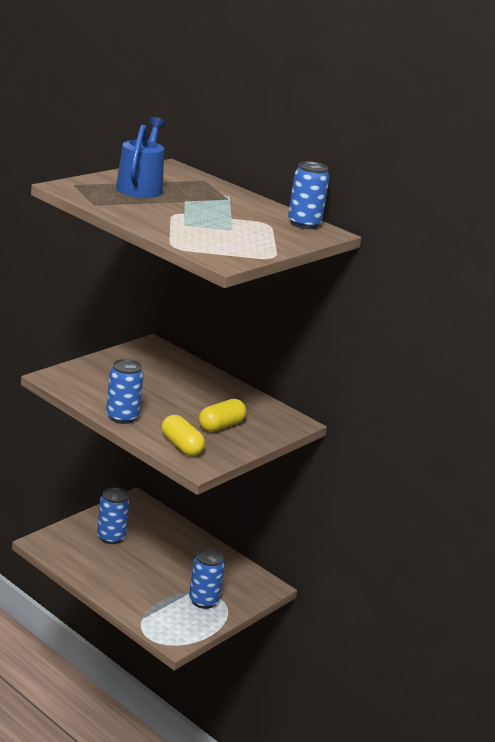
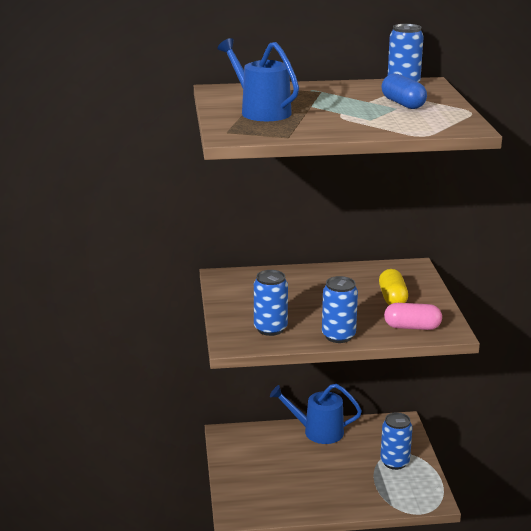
camera: 45 degrees left, 0 degrees up
(111, 537) = (265, 471): blue can -> blue can (270, 329)
(181, 446) = (412, 327): yellow capsule -> pink capsule
(196, 545) = (317, 431): none -> blue watering can
(248, 230) = (403, 104): none -> blue capsule

